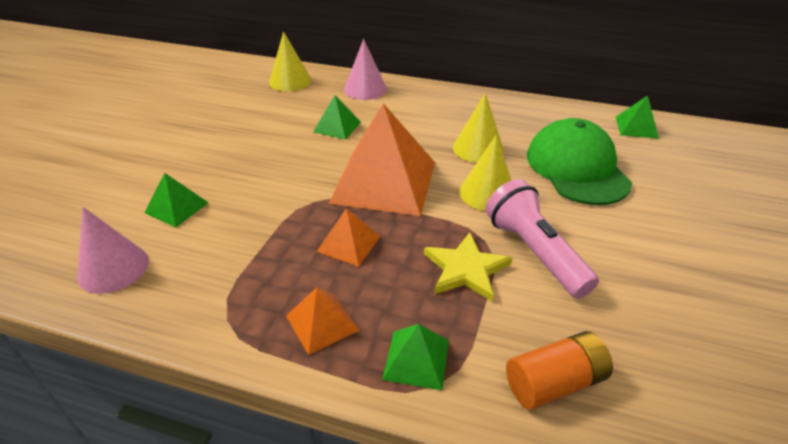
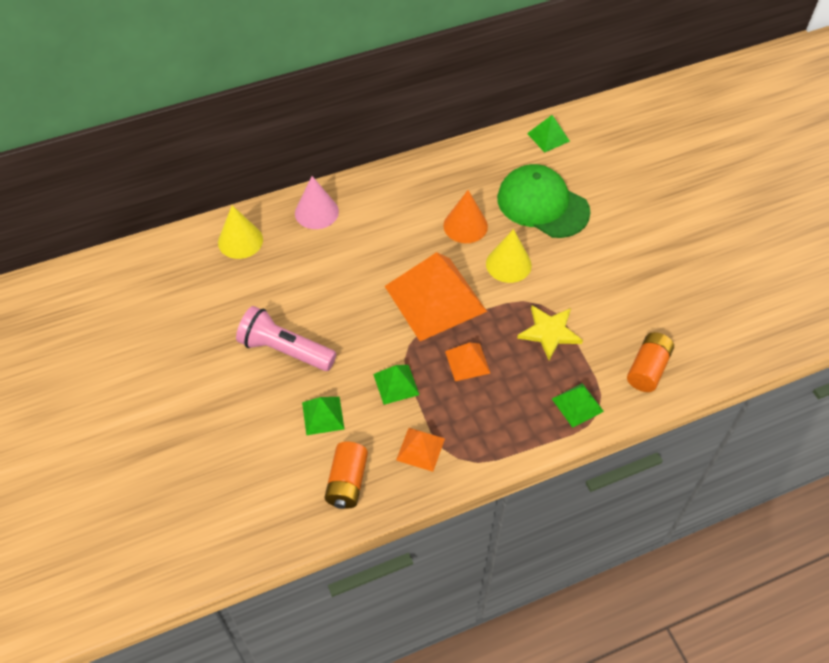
camera: 40 degrees left, 15 degrees up
(113, 268) = (347, 482): pink cone -> orange battery
(322, 323) = (510, 421): orange pyramid -> orange pyramid (420, 449)
(337, 126) = (343, 268): green pyramid -> green pyramid (396, 384)
(478, 148) = (465, 226): yellow cone -> orange cone
(534, 252) = (574, 294): pink flashlight -> pink flashlight (285, 350)

